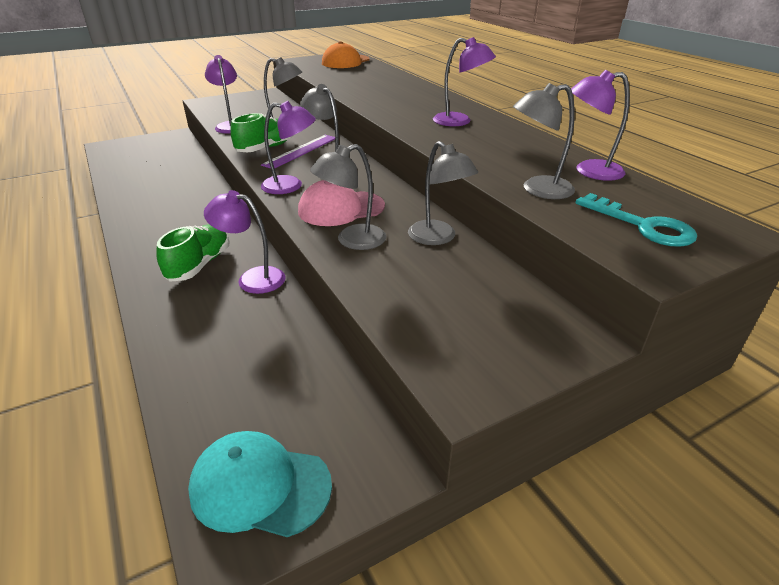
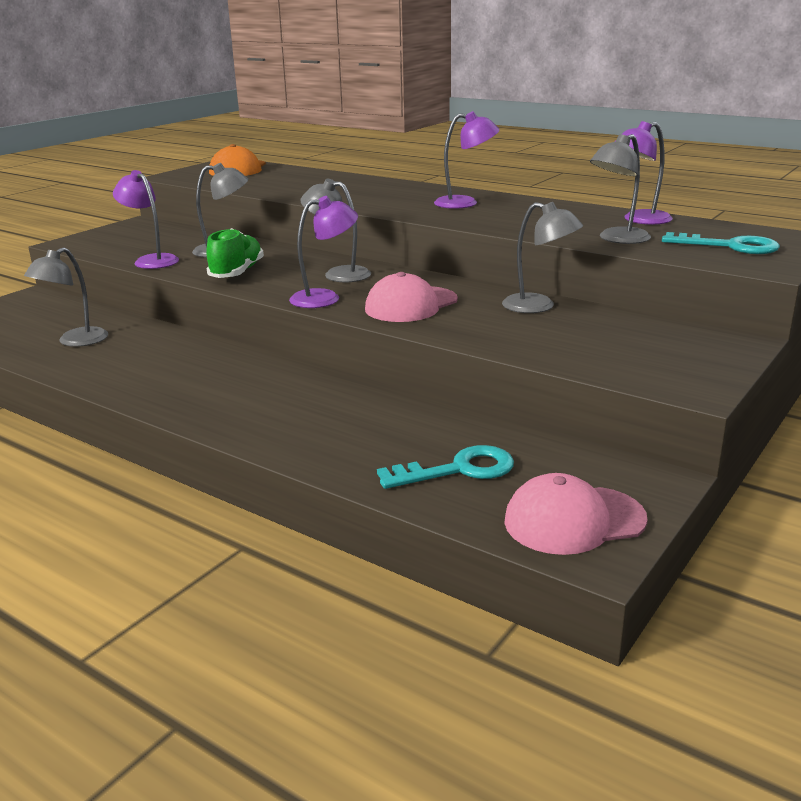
camera: 25 degrees left, 10 degrees down
(199, 265) = (273, 401): green shoe -> none
(239, 384) = (458, 470): none -> turquoise key
(252, 278) = (352, 397): purple lamp -> none
(260, 486) = (574, 520): turquoise cap -> pink cap
(301, 151) = (284, 268): purple ruler -> none
(352, 240) = (461, 325): grey lamp -> grey lamp (75, 341)

